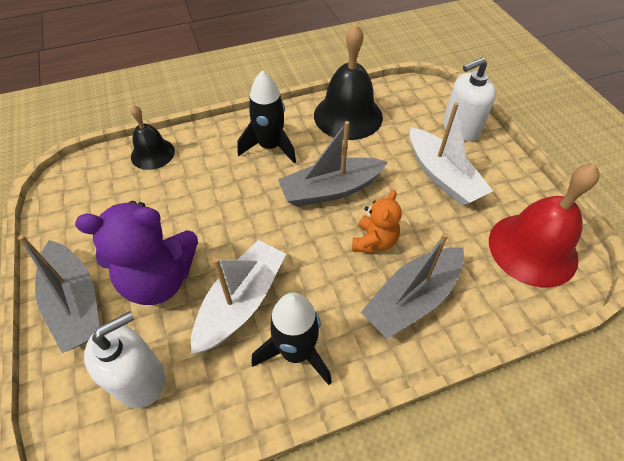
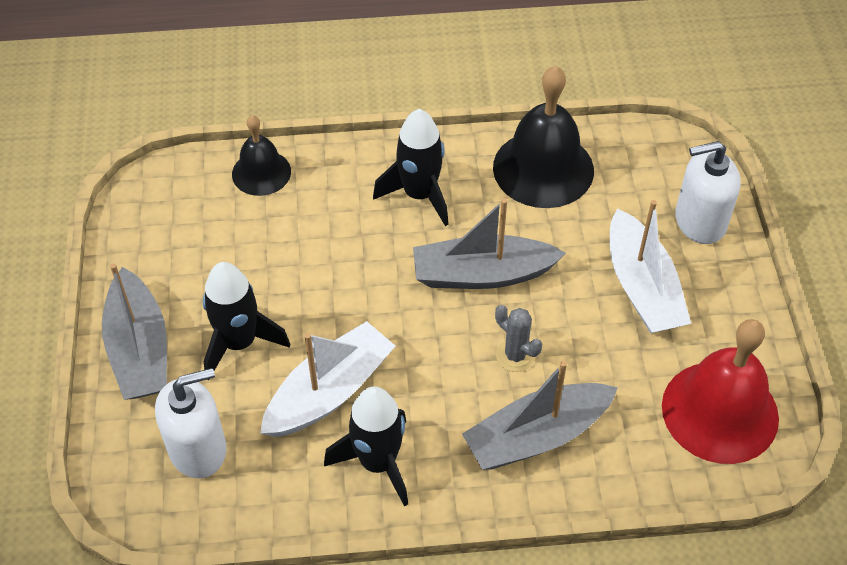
camera: 15 degrees right, 0 degrees up
(159, 279) = (239, 343): purple teddy bear -> black rocket
(374, 241) = (515, 355): orange teddy bear -> grey cactus

